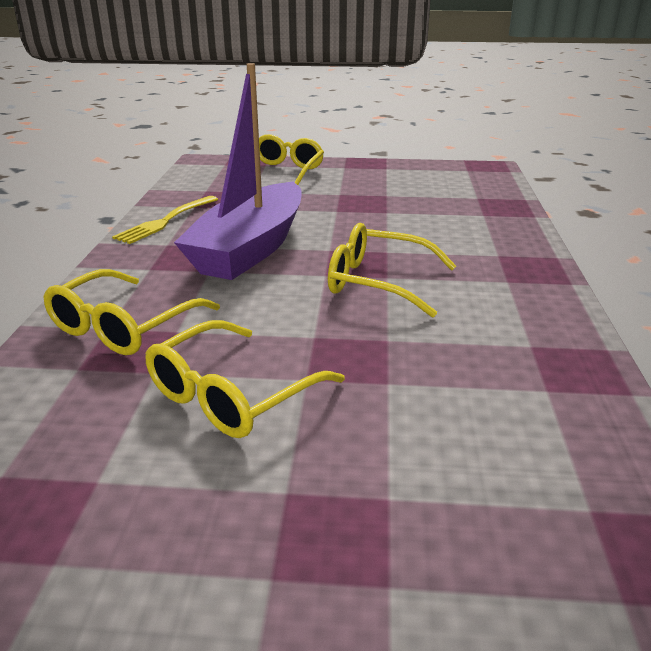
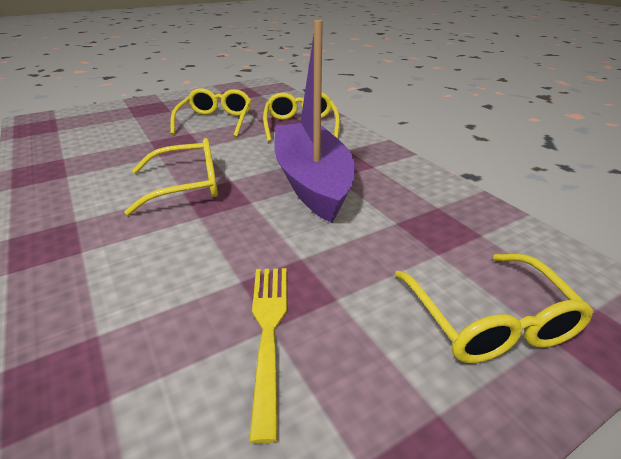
camera: 145 degrees right, 5 degrees up
(166, 221) = (420, 183): yellow fork -> yellow fork (268, 331)

